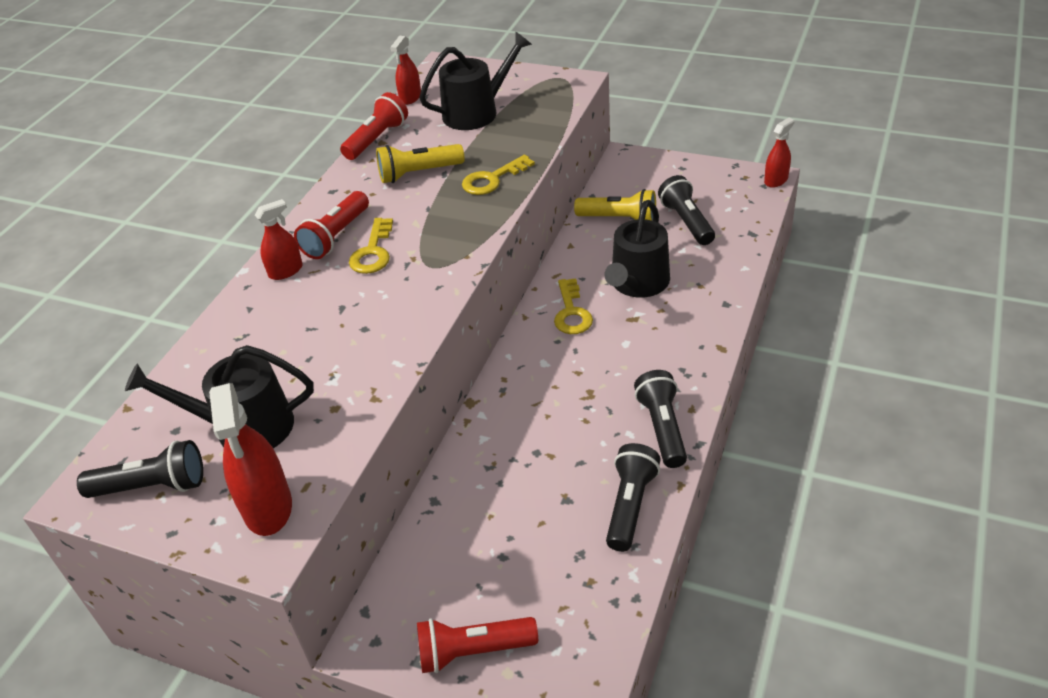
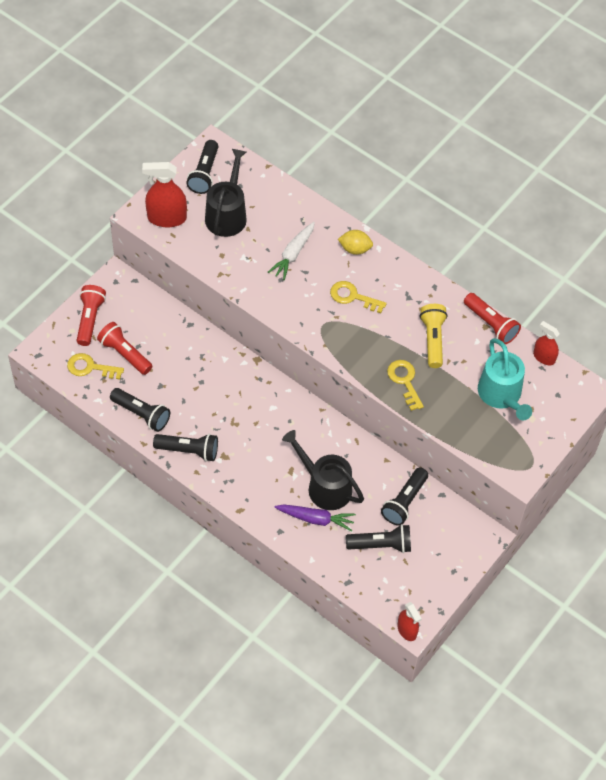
camera: 100 degrees right, 15 degrees up
(286, 271) = (355, 249): red spray bottle -> yellow lemon
(311, 328) = (293, 254): none -> white carrot
(336, 236) = (379, 280): red flashlight -> red flashlight (125, 354)
(476, 112) = (501, 395): black watering can -> turquoise watering can
(571, 312) = (313, 437): yellow key -> yellow key (90, 367)
(619, 219) = (404, 502): yellow flashlight -> black flashlight
(688, 279) = (316, 519): none -> purple carrot

